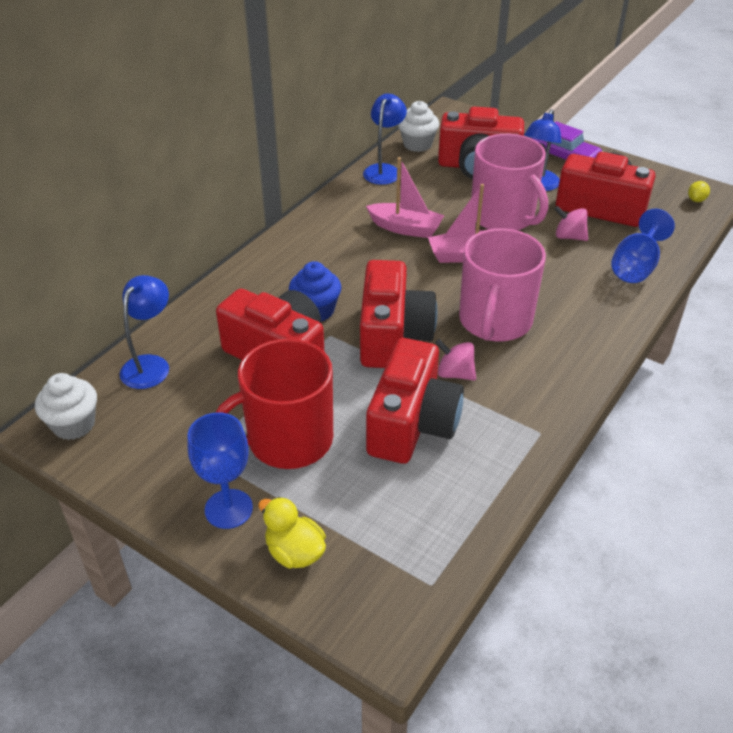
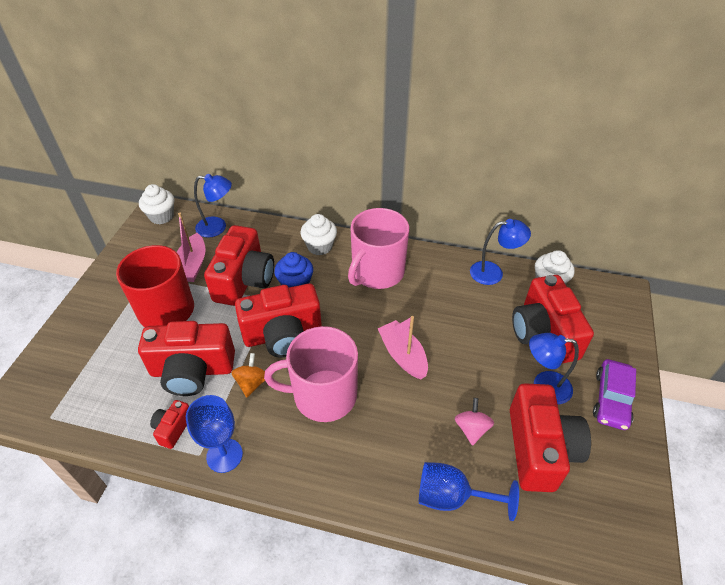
camera: 70 degrees right, 5 degrees up
(228, 509) = (105, 300): blue goblet -> blue goblet (224, 455)
(260, 278) = (319, 246): none -> white cupcake
(295, 552) = (73, 340): yellow duck -> none
(405, 228) = (419, 307): pink boat -> pink boat (192, 265)
(455, 373) = (252, 383): pink spinning top -> orange spinning top
(496, 452) = (173, 428): none -> red camera
(503, 217) = (474, 370): pink mug -> pink mug (377, 272)
(696, 200) = (616, 547): yellow lemon -> none

